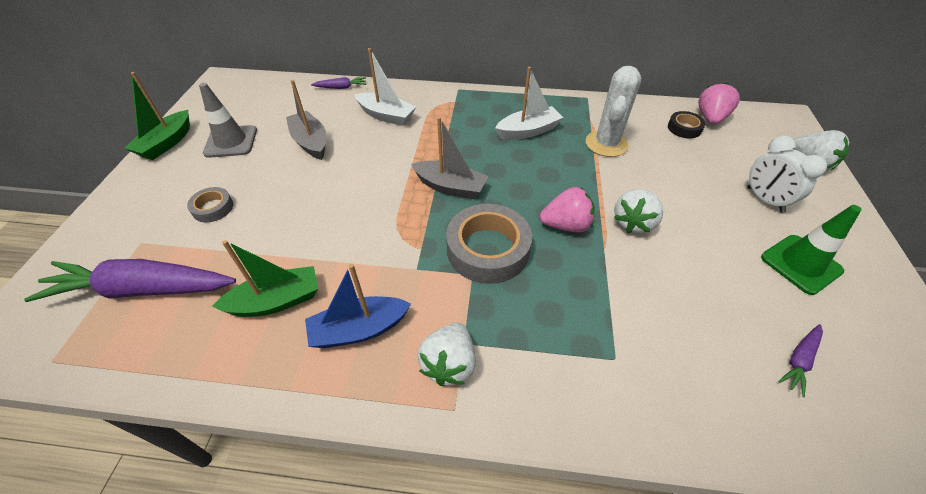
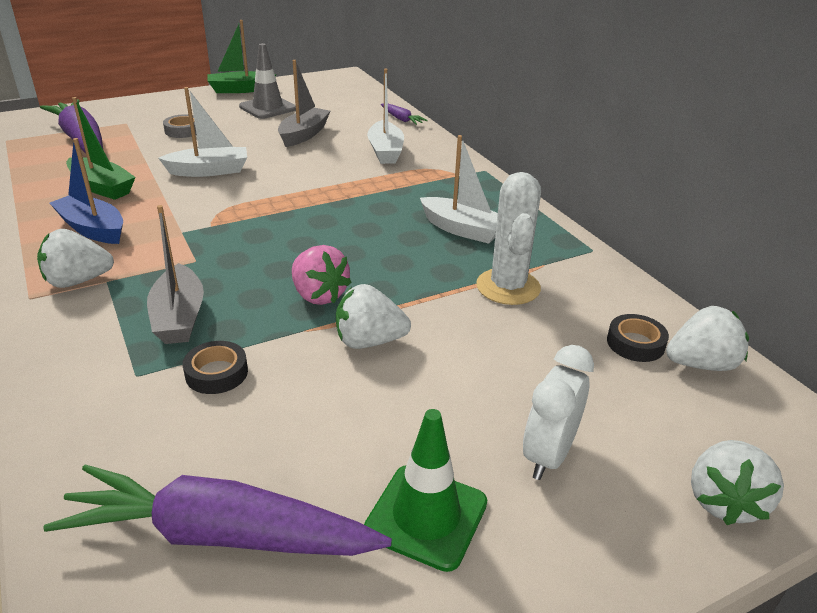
camera: 55 degrees right, 15 degrees down
(319, 218) = (209, 171): none -> white boat
(450, 187) = (312, 214): grey boat -> grey boat (179, 317)
(488, 249) = (238, 259): grey tape -> none
(606, 144) = (508, 287): white cactus -> white cactus turned 75 degrees counterclockwise
(634, 310) = (216, 373): none -> black tape
(710, 118) = (701, 364): pink strawberry -> white strawberry
(799, 360) = (219, 535): purple carrot -> purple carrot, size x2.30

